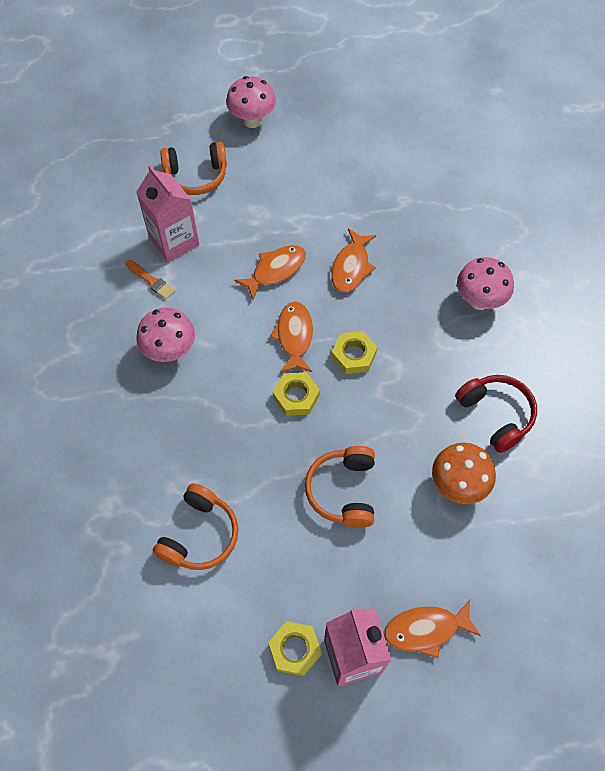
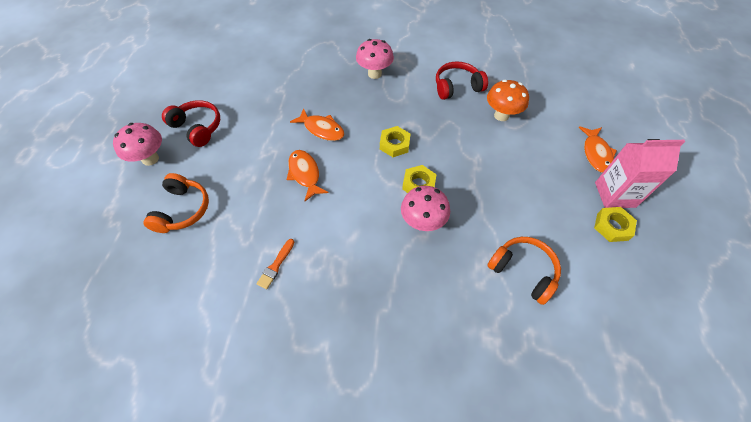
camera: 75 degrees left, 5 degrees down
(151, 281) = (276, 265): orange brush -> orange brush turned 150 degrees clockwise
(170, 351) = (353, 263): pink mushroom -> pink mushroom (422, 222)
(174, 241) = (243, 239): pink carton -> none
(294, 336) = (368, 175): orange fish -> none
(310, 143) = (197, 128): none -> red headphones
(343, 491) = (498, 173): orange headphones -> none

